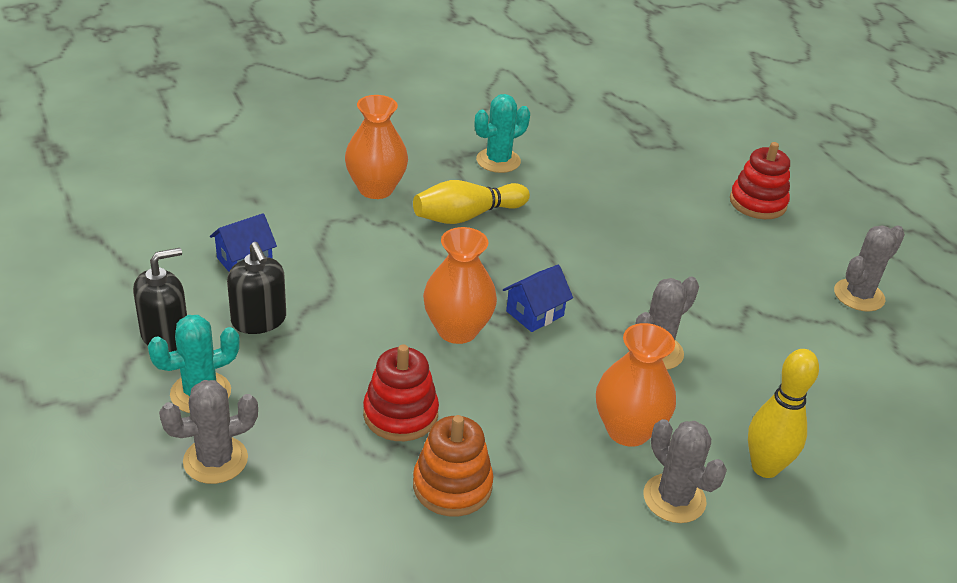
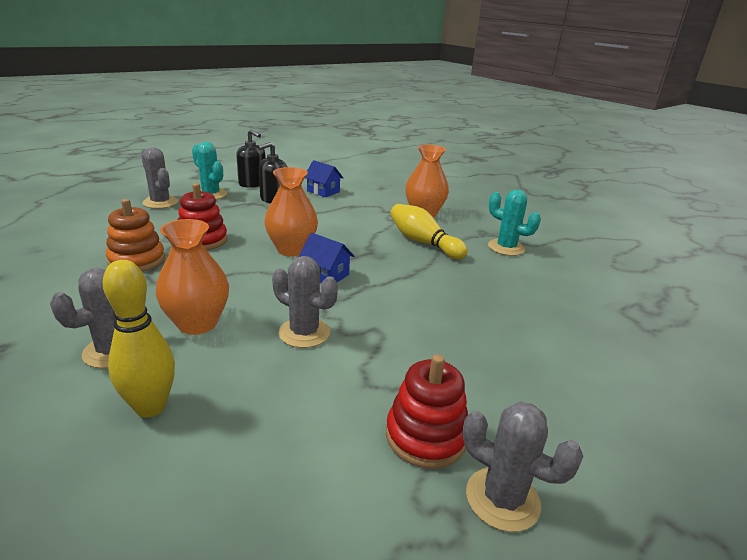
camera: 75 degrees right, 10 degrees down
(757, 203) = (615, 394): red stacking toy -> red stacking toy (426, 436)

